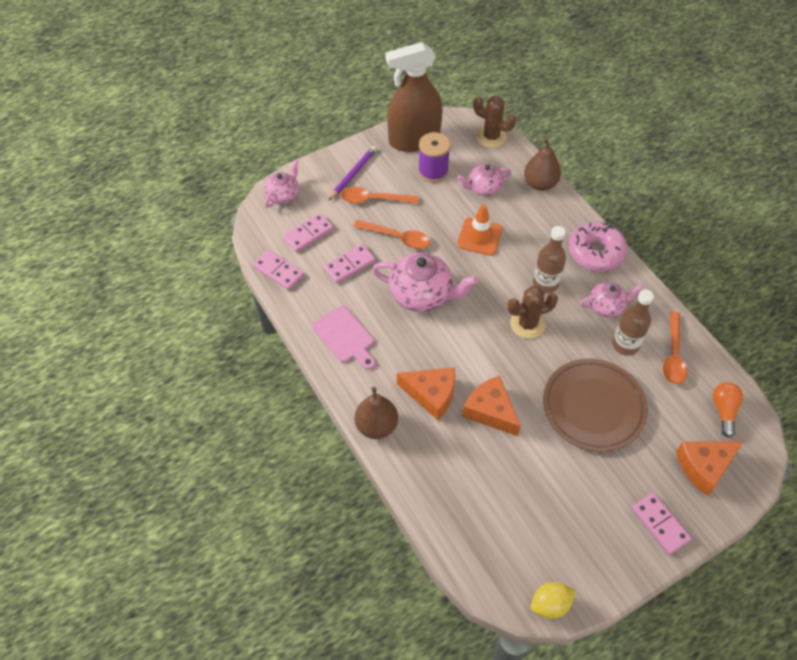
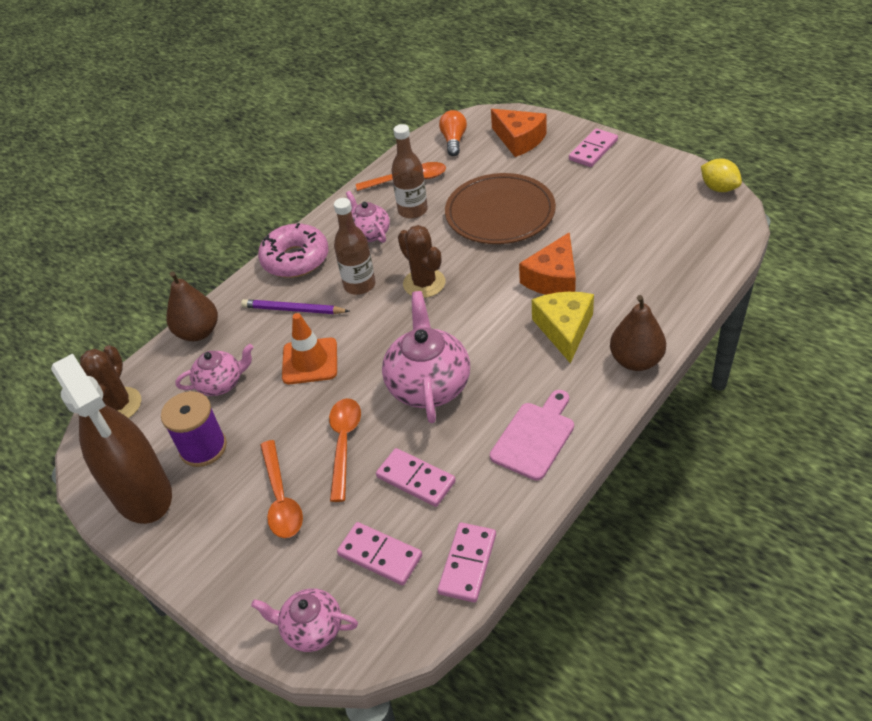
camera: 105 degrees left, 10 degrees down
(353, 174) = (235, 546): purple pencil -> purple pencil (293, 310)
(431, 395) = (564, 329): orange cheese -> yellow cheese
(483, 188) = (221, 383): pink teapot -> pink teapot turned 75 degrees counterclockwise
(723, 411) = (454, 141): orange light bulb -> orange light bulb turned 105 degrees clockwise

